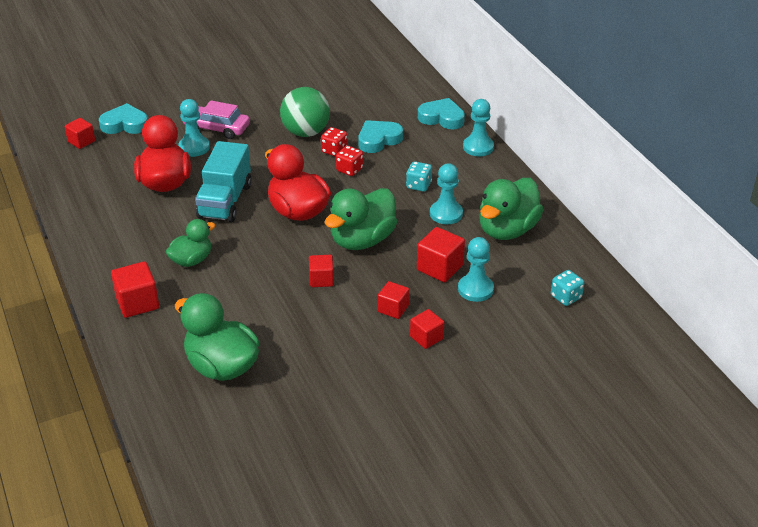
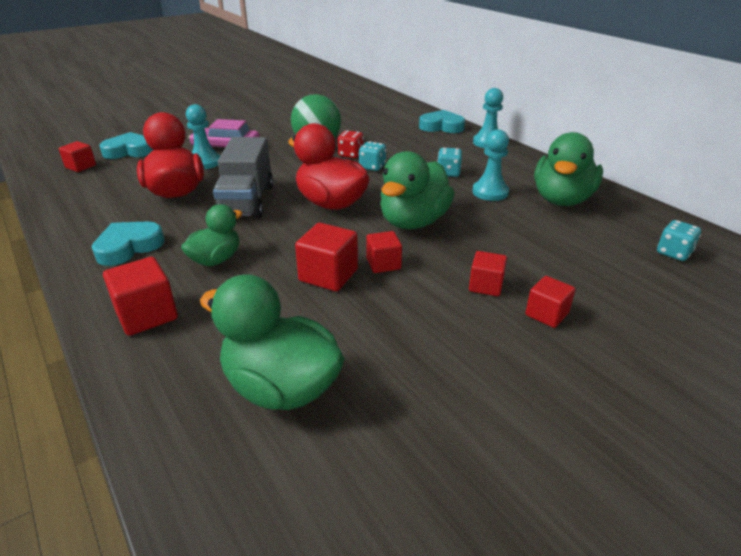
camera: 10 degrees left, 5 degrees down
(225, 201) = (246, 201): turquoise truck -> grey truck
(349, 170) = (372, 167): red dice -> turquoise dice
(378, 140) = (390, 144): turquoise heart -> turquoise heart (128, 247)
(440, 268) = (514, 239): red cube -> red cube (328, 275)
(475, 289) = (568, 255): turquoise pawn -> none

